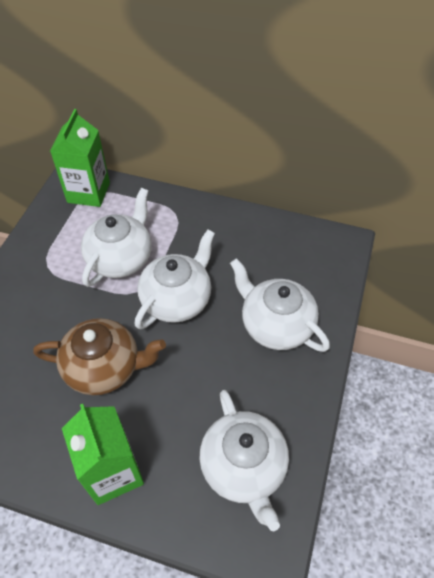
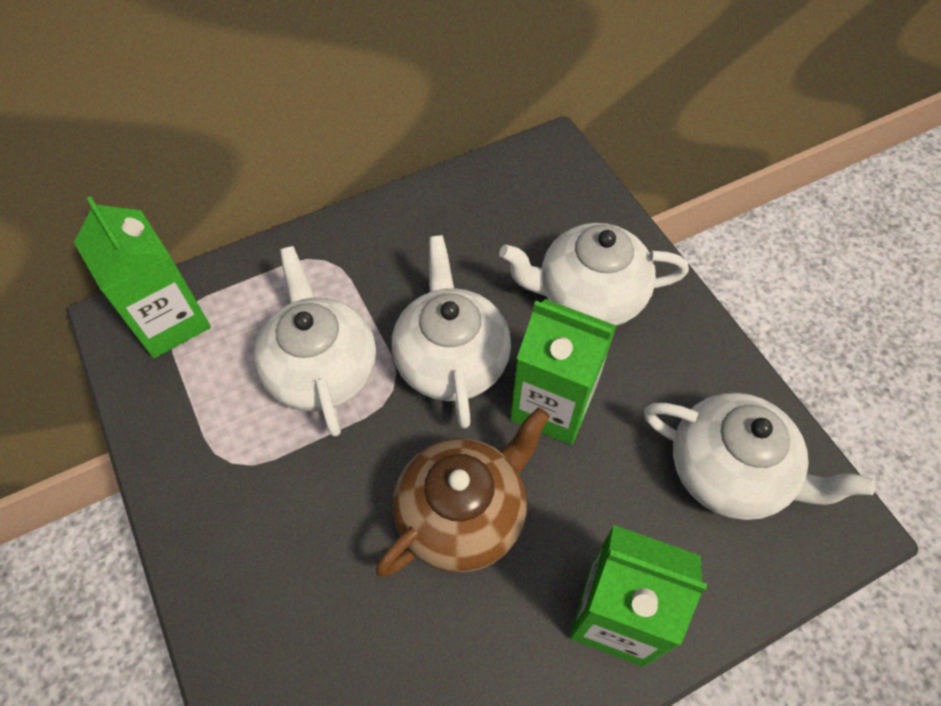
camera: 45 degrees left, 5 degrees up
(197, 358) = (552, 405): none -> green carton

